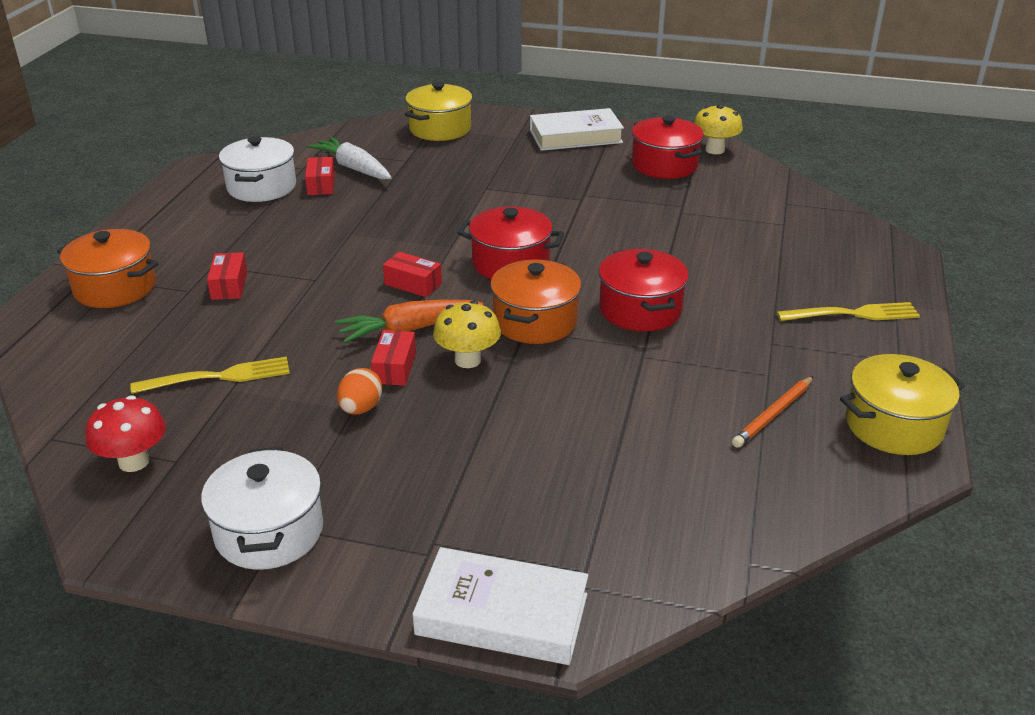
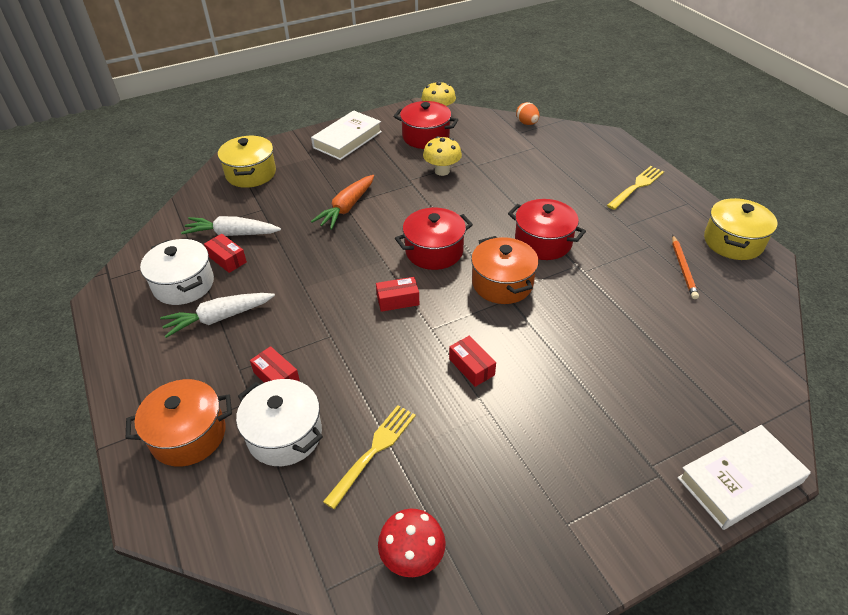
camera: 40 degrees left, 10 degrees up
(251, 223) = (219, 318): none -> white carrot
(269, 532) = (565, 534): white pot -> white pot (285, 435)
(360, 408) = (493, 409): orange egg -> orange egg (527, 123)
(408, 329) = (441, 334): orange carrot -> orange carrot (346, 208)
(467, 360) = (503, 333): yellow mushroom -> yellow mushroom (442, 171)

